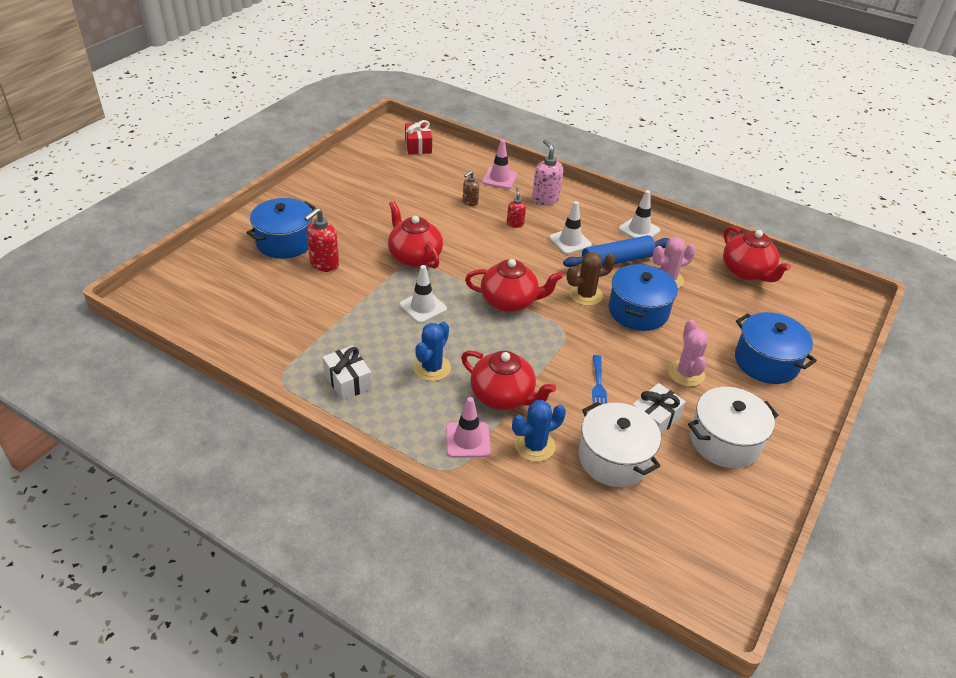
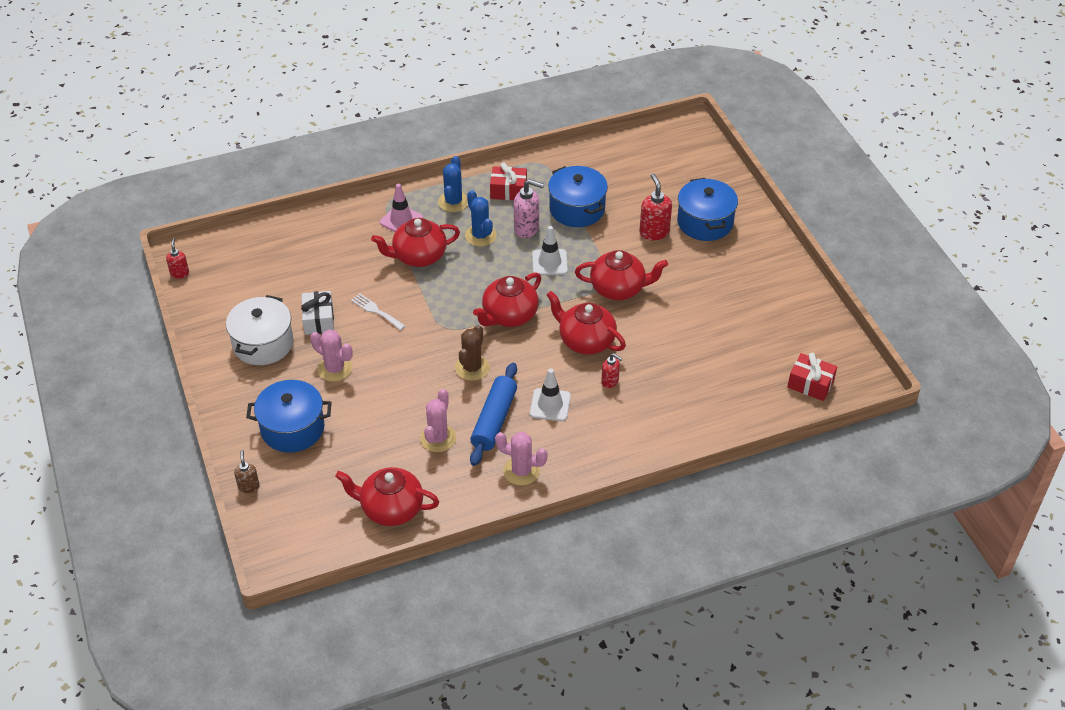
camera: 130 degrees right, 5 degrees up
(348, 381) = (508, 191): white gift -> red gift
(470, 202) = (671, 368): brown soap dispenser -> brown soap dispenser (249, 486)
(489, 250) = (585, 341): none -> red teapot
(499, 178) = (697, 416): pink traffic cone -> none
(534, 446) = (363, 247): blue cactus -> blue cactus (453, 202)
(545, 199) = (631, 430): pink soap dispenser -> pink soap dispenser (527, 229)
(598, 386) = (376, 311): blue fork -> white fork
(614, 459) = (313, 278): white pot -> none
(638, 311) = (422, 388): blue pot -> blue pot (577, 209)
(639, 230) = (521, 471): white traffic cone -> pink cactus
(741, 588) = (179, 273): none -> red soap dispenser

